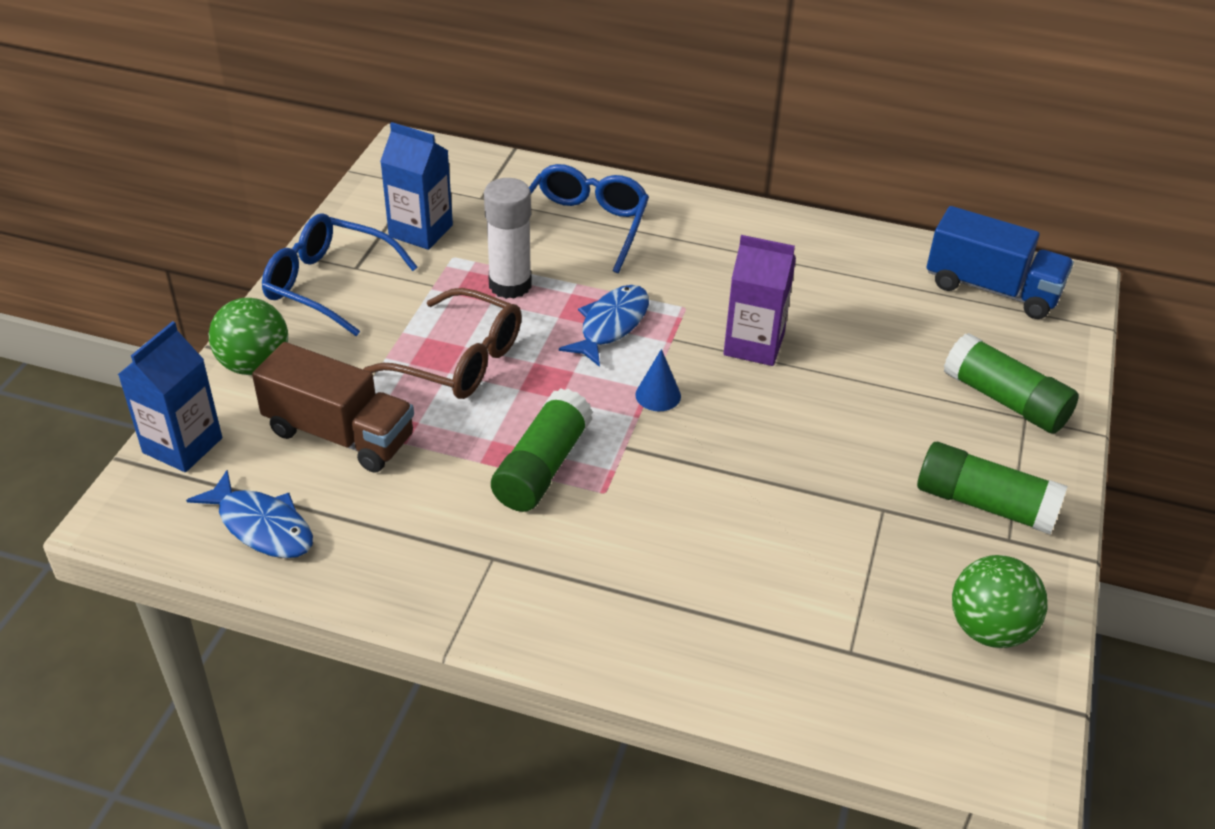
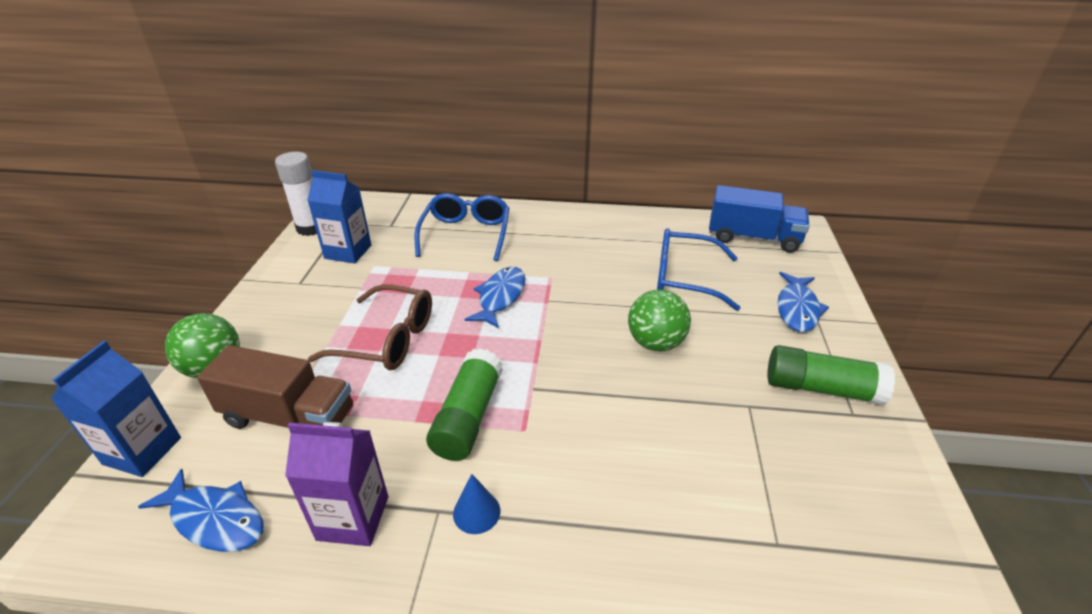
camera: 10 degrees left, 5 degrees down
(328, 284) = (277, 297): blue glasses -> blue glasses (684, 278)
(510, 285) = (419, 279): white glue stick -> white glue stick (311, 228)
(658, 395) = (548, 343): blue cone -> blue cone (476, 512)
(754, 345) = (608, 296): purple carton -> purple carton (353, 518)
(989, 629) = (878, 497): green ball -> green ball (655, 343)
(1005, 400) = (797, 309): green glue stick -> blue fish

